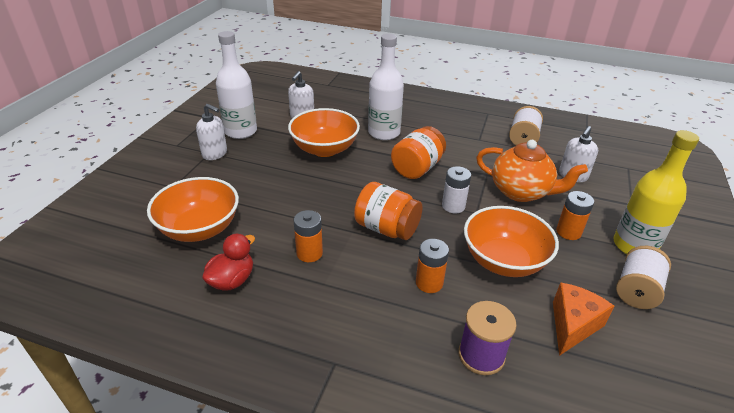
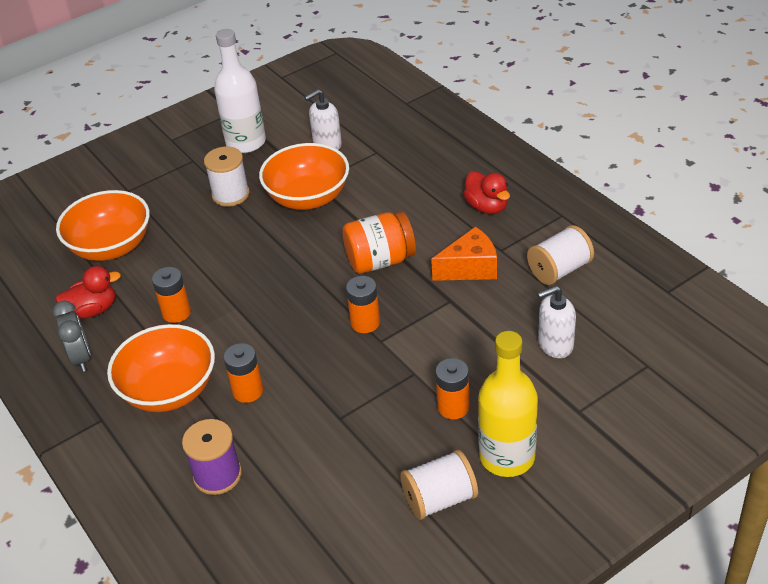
camera: 40 degrees right, 5 degrees up
(215, 153) = (196, 163): white soap dispenser -> none
(261, 322) = (81, 358): none -> grey clock
(264, 164) = (230, 194): none -> white spool
(384, 133) = (395, 199): white bottle -> none
(387, 228) = (270, 318): orange jar -> none
(443, 121) = (487, 207): none -> red duck
(453, 206) = (365, 323): white battery -> orange battery
(503, 261) = (343, 404): orange bowl -> orange bowl (169, 390)
(521, 192) = (462, 338): orange teapot -> none
(572, 325) = (329, 495): orange cheese -> orange cheese (470, 268)

